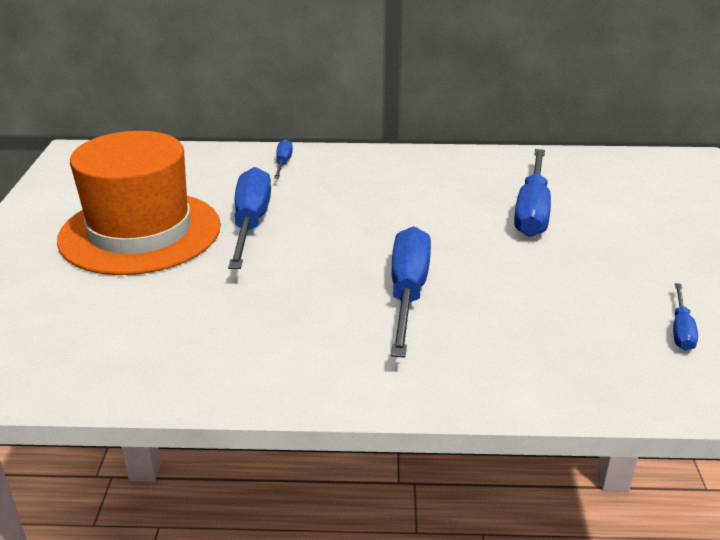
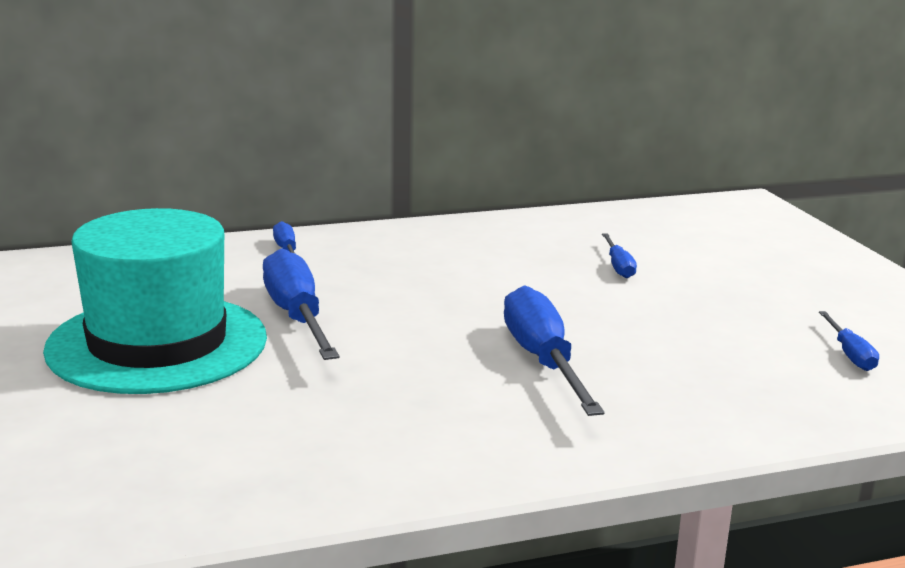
camera: 20 degrees left, 10 degrees down
(140, 232) = (157, 343): orange hat -> turquoise hat
(532, 211) = (618, 266): blue screwdriver -> blue screwdriver, size x0.50

